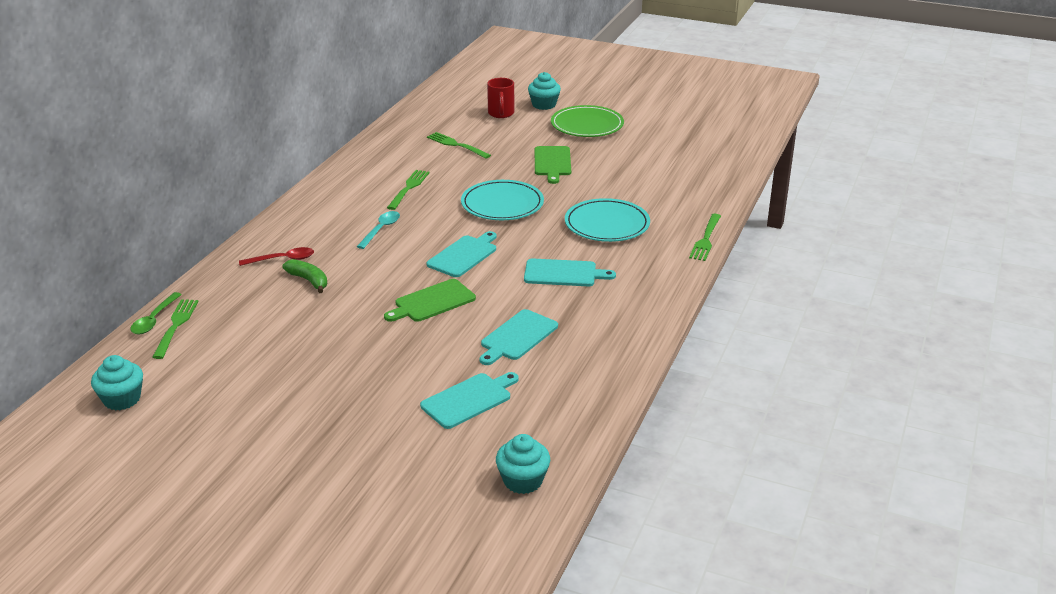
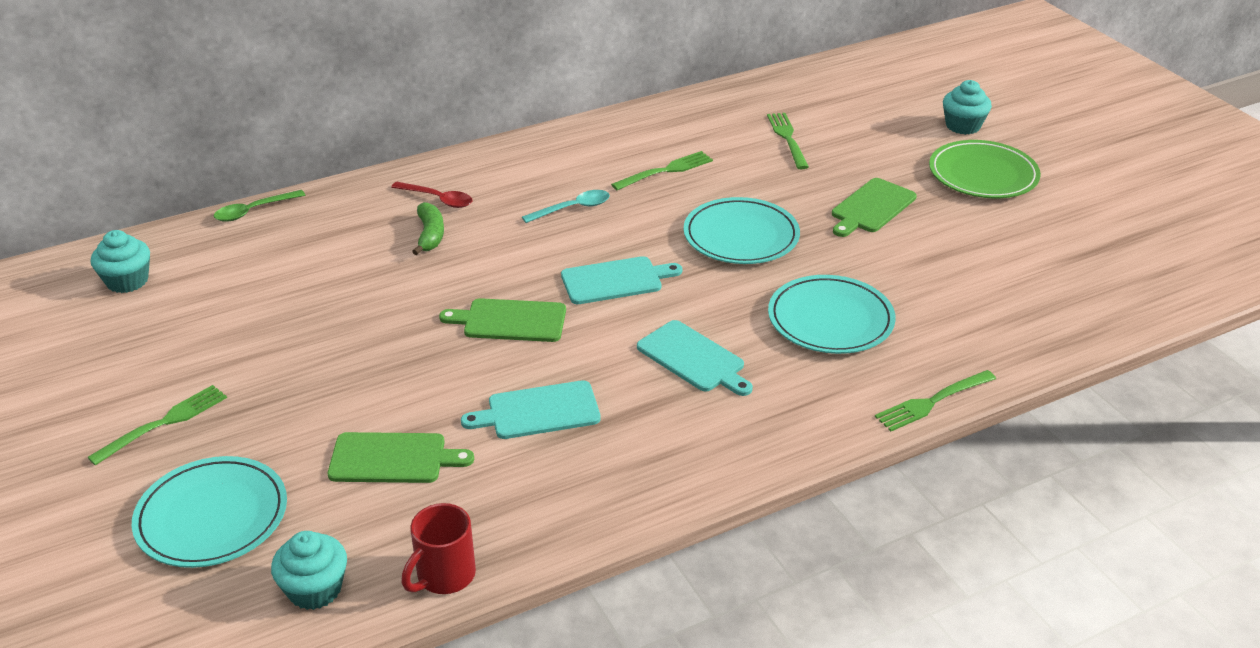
camera: 40 degrees right, 5 degrees up
(176, 326) = (260, 227): green fork -> green fork (164, 423)
(403, 484) = (212, 516): none -> turquoise plate
(469, 400) = (393, 458): turquoise cutting board -> green cutting board
(501, 114) = (893, 118): red mug -> red mug (444, 576)

